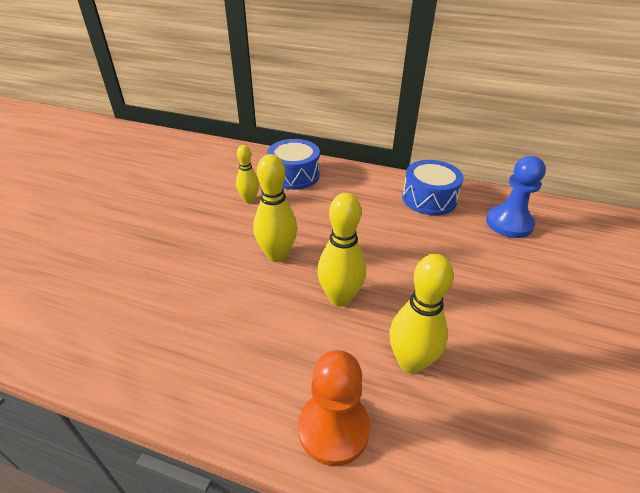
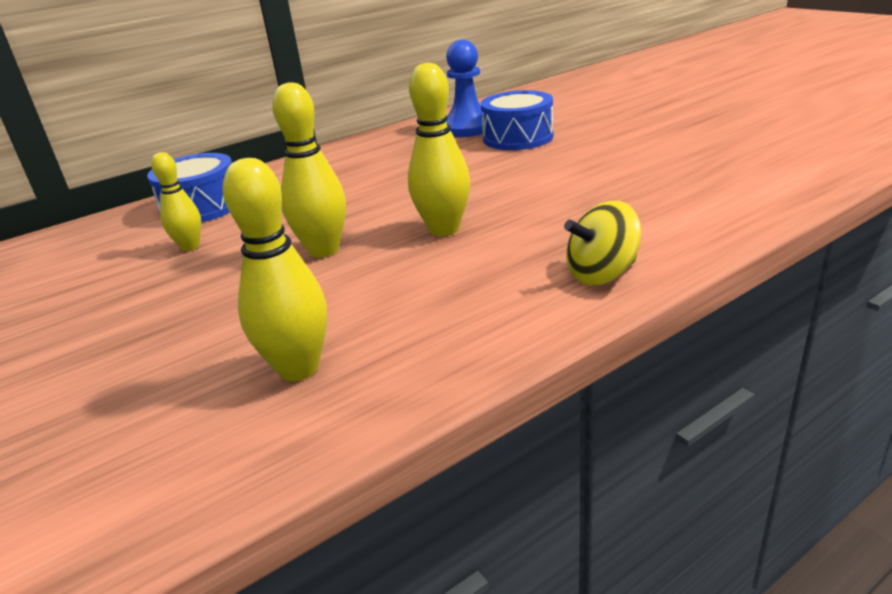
camera: 50 degrees left, 10 degrees down
(333, 429) = (602, 274): orange pawn -> yellow spinning top
(410, 362) = (568, 216): yellow bowling pin -> yellow bowling pin (298, 368)
(429, 199) = (378, 149): blue drum -> blue drum (518, 138)

